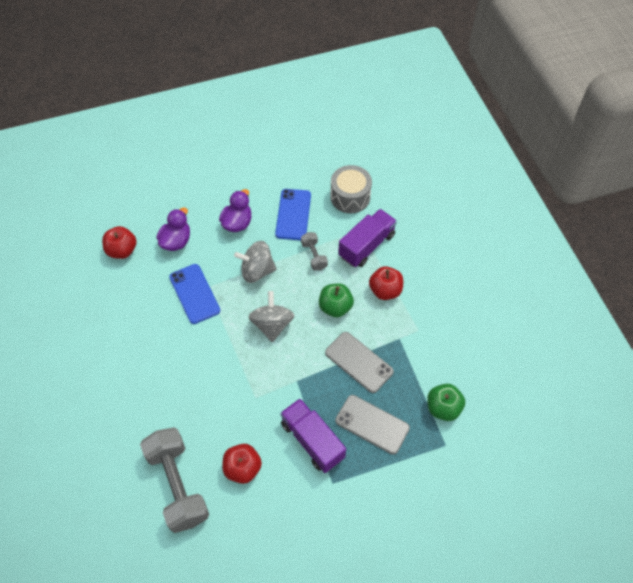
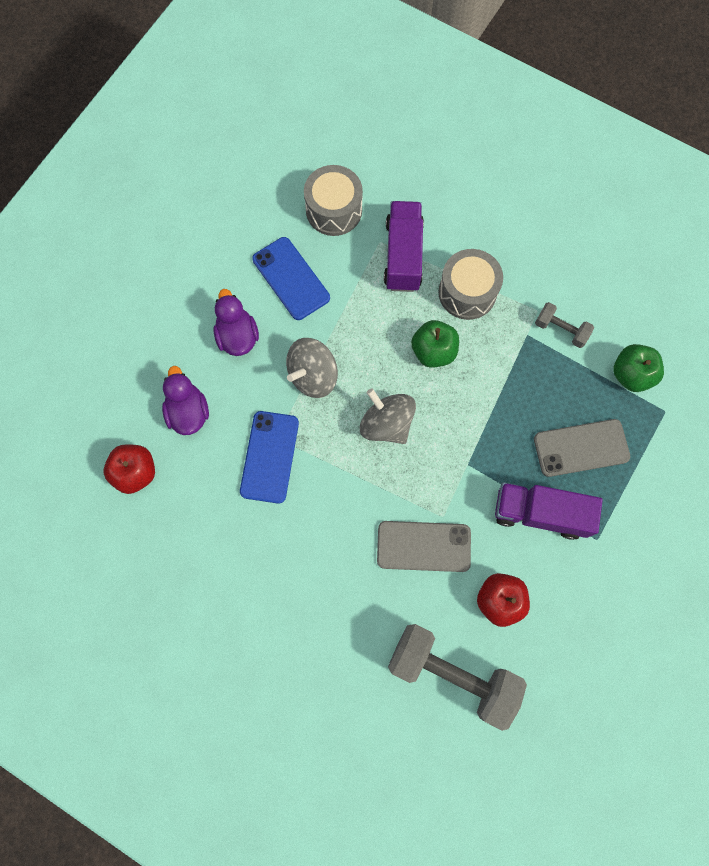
camera: 40 degrees left, 15 degrees up
(194, 294) = (269, 457): blue phone -> blue phone turned 75 degrees clockwise
(314, 256) = (358, 310): grey dumbbell -> grey dumbbell (561, 330)
(359, 362) = (511, 393): grey phone -> grey phone (423, 546)
(385, 290) = (467, 292): red apple -> grey drum

